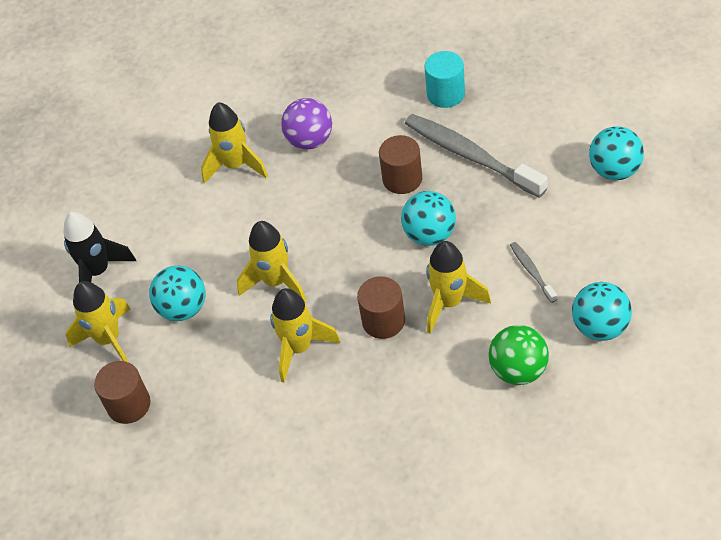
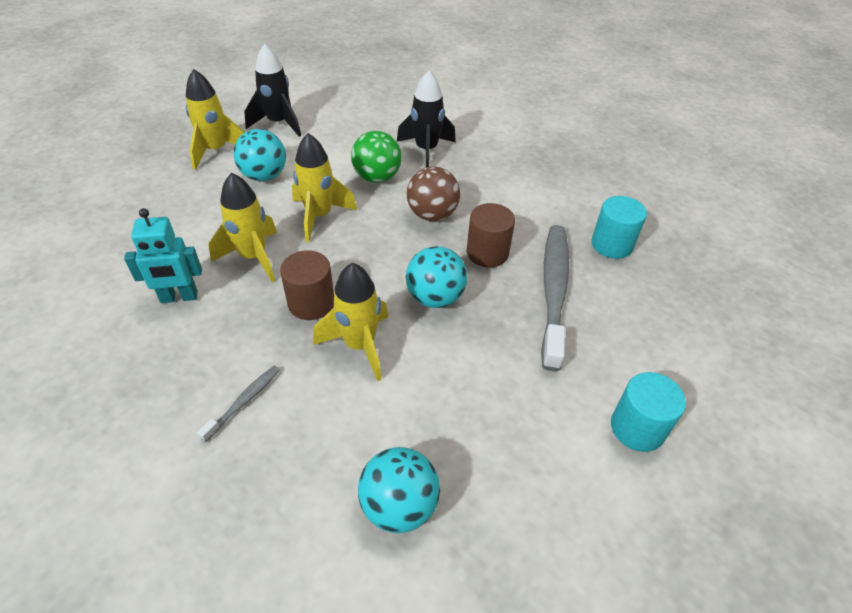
camera: 50 degrees right, 5 degrees down
(129, 404) = (156, 182): brown cylinder -> none
(236, 165) = (426, 150): yellow rocket -> black rocket
(310, 140) = (484, 180): purple ball -> none
(316, 416) = (179, 297): none -> turquoise robot
(330, 197) = (432, 214): none -> brown ball
(518, 370) = (298, 443): green ball -> green ball (377, 177)
(532, 271) = (440, 402): grey toothbrush -> grey toothbrush (244, 402)
(614, 170) = (637, 428): turquoise ball -> turquoise cylinder

